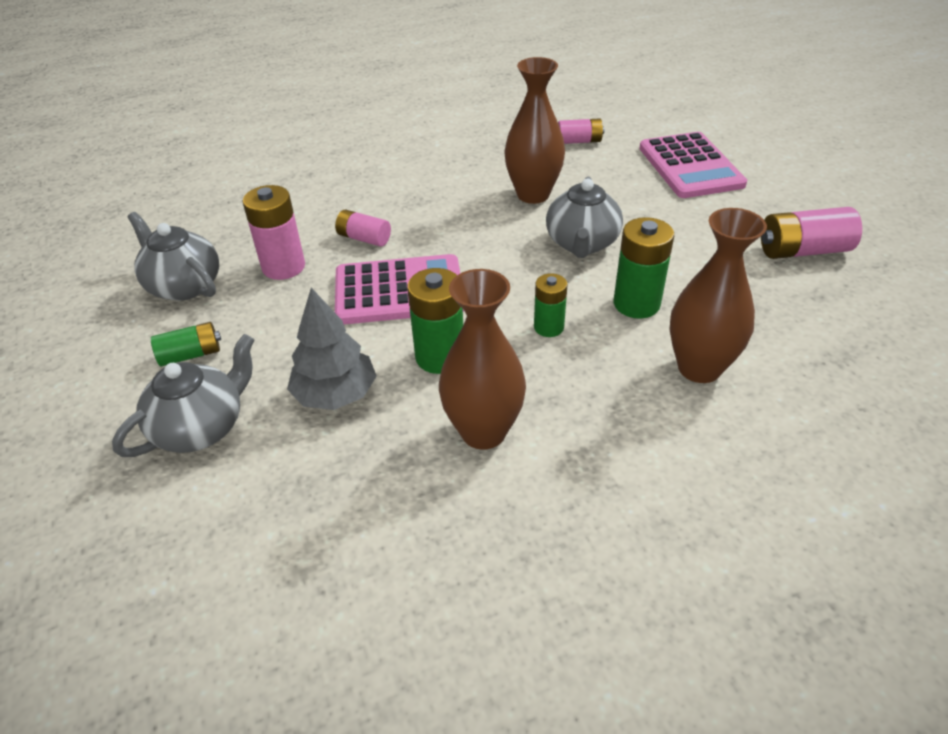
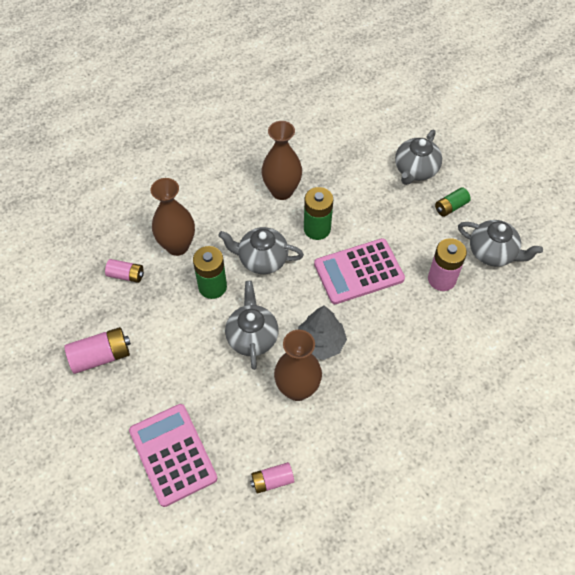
camera: 165 degrees right, 15 degrees up
(335, 394) = (361, 197): grey tree -> grey tree (320, 343)
(364, 238) = (403, 315): pink battery -> pink battery (126, 275)
(548, 327) = (262, 259): green battery -> grey teapot

